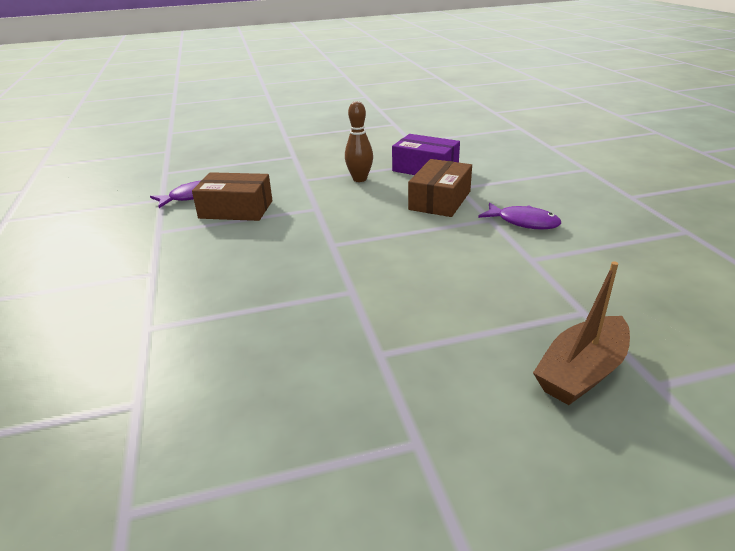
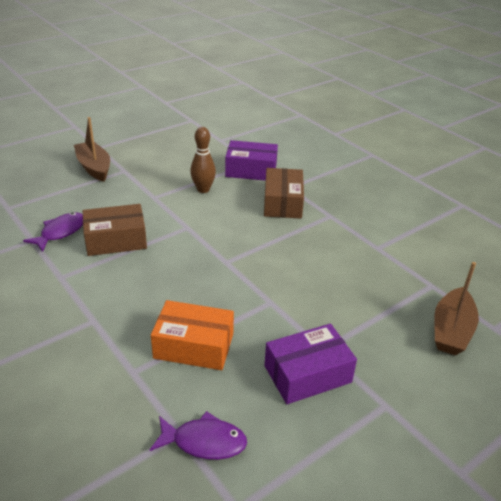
camera: 25 degrees left, 5 degrees up
(230, 317) = (194, 346): none -> orange box
(268, 151) = (94, 167): none -> brown boat
(337, 377) = (307, 374): none -> purple box
(523, 222) = (355, 214): purple fish -> purple fish (204, 442)

